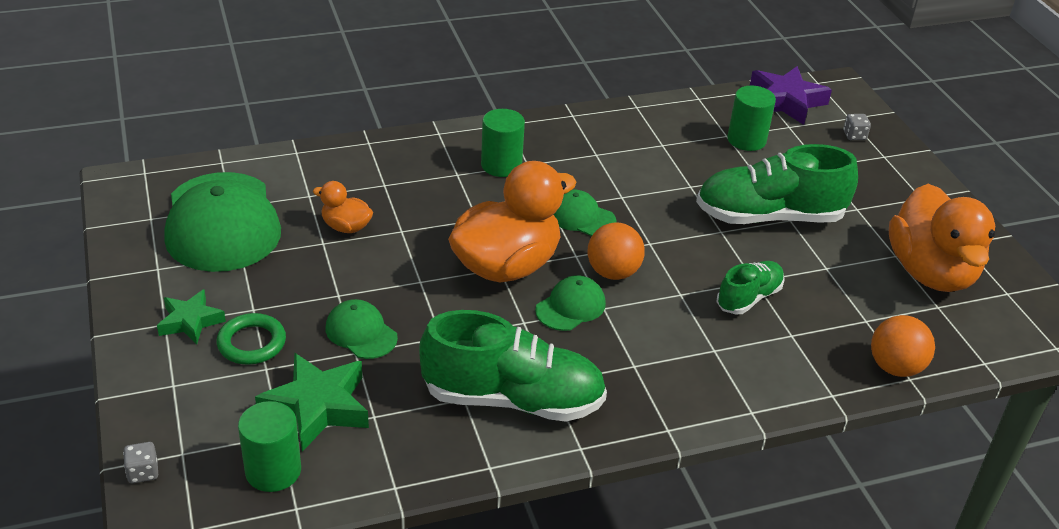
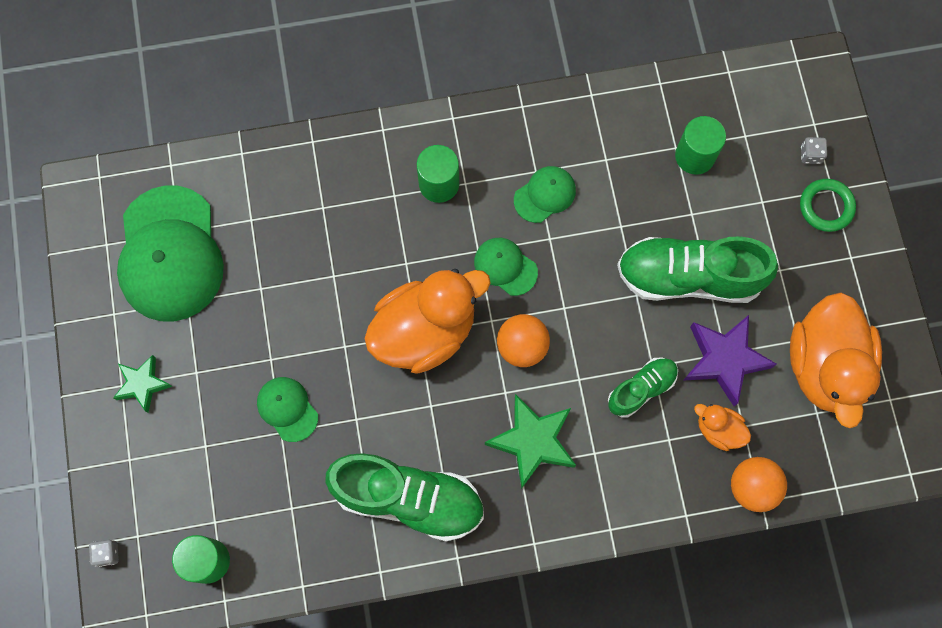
camera: 10 degrees right, 35 degrees up
(251, 343) = (194, 415): green ring -> green ring (826, 207)
(317, 407) = (246, 494): green star -> green star (533, 441)
(346, 227) = (283, 267): orange duck -> orange duck (718, 430)
(570, 307) = (475, 389): green cap -> green cap (545, 195)
(786, 101) = (752, 92): purple star -> purple star (724, 359)

